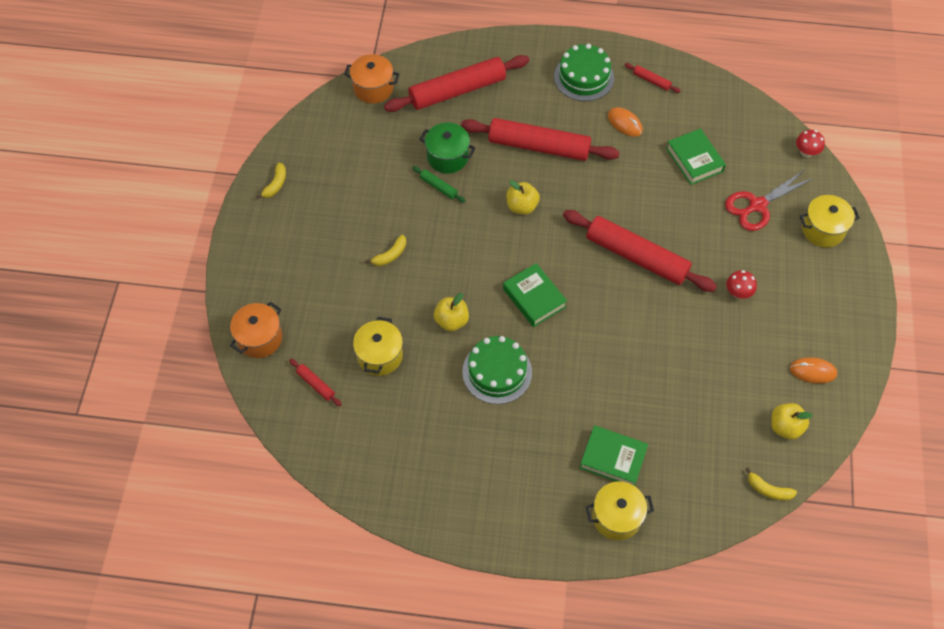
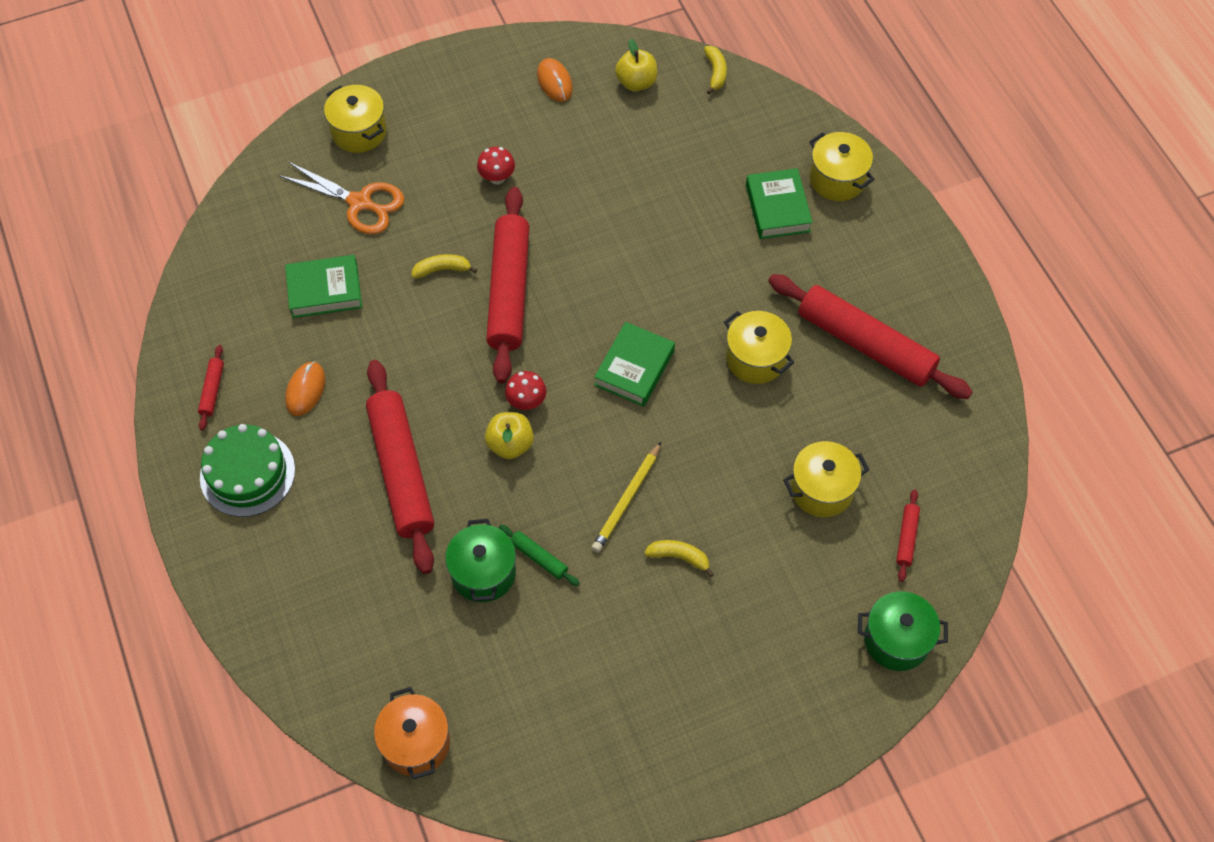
camera: 120 degrees left, 0 degrees up
(260, 338) = (896, 640): orange pot -> green pot
(275, 184) = (663, 774): yellow banana -> yellow banana (442, 269)
(438, 187) = (539, 558): green rolling pin -> green rolling pin turned 60 degrees counterclockwise
(445, 247) = (627, 499): none -> yellow pencil
(451, 321) = (723, 438): yellow apple -> none
(457, 90) = (358, 623): red rolling pin -> red rolling pin (865, 344)
(497, 372) = (755, 359): green cake -> yellow pot
(694, 160) = (325, 290): green book -> green book turned 45 degrees clockwise
(757, 205) = (360, 203): red scissors -> orange scissors
(806, 152) = (248, 184): red mushroom -> red mushroom (526, 402)

